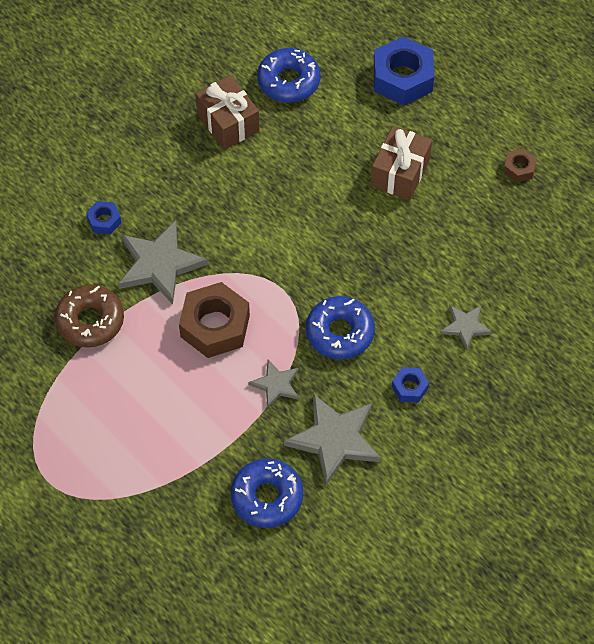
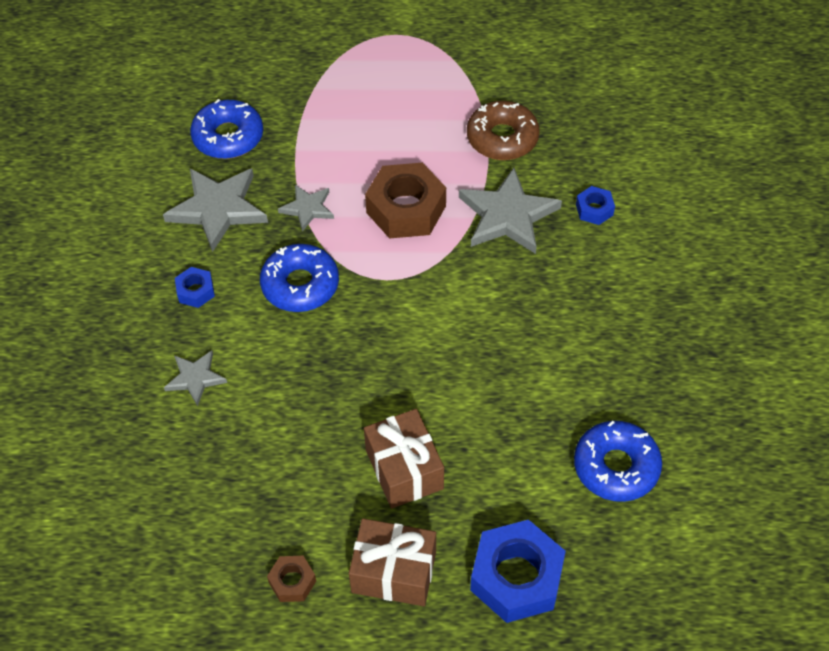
camera: 135 degrees right, 5 degrees down
(228, 122) = (614, 375): brown gift -> brown gift (394, 572)

